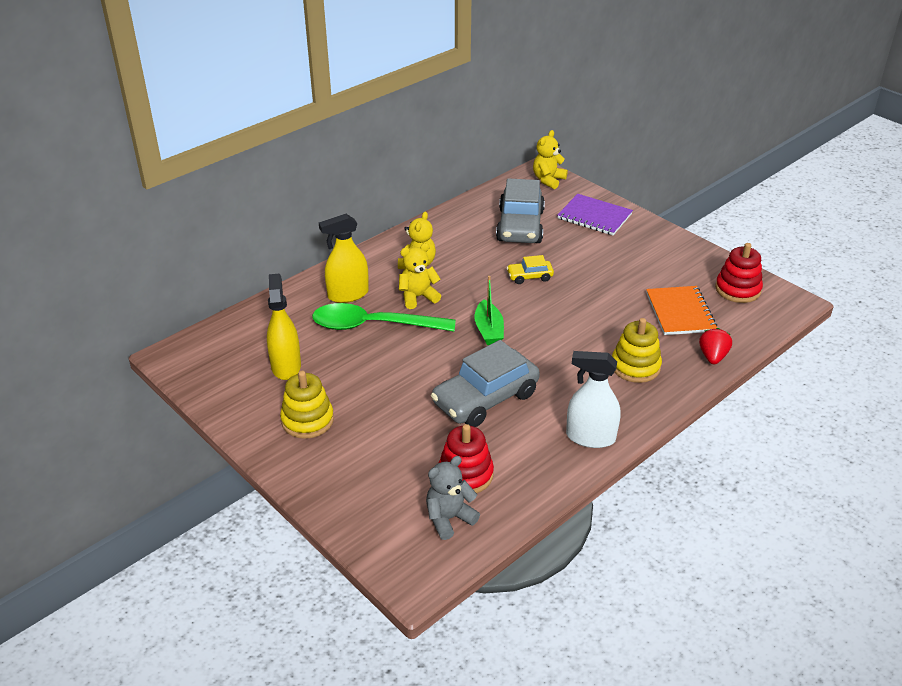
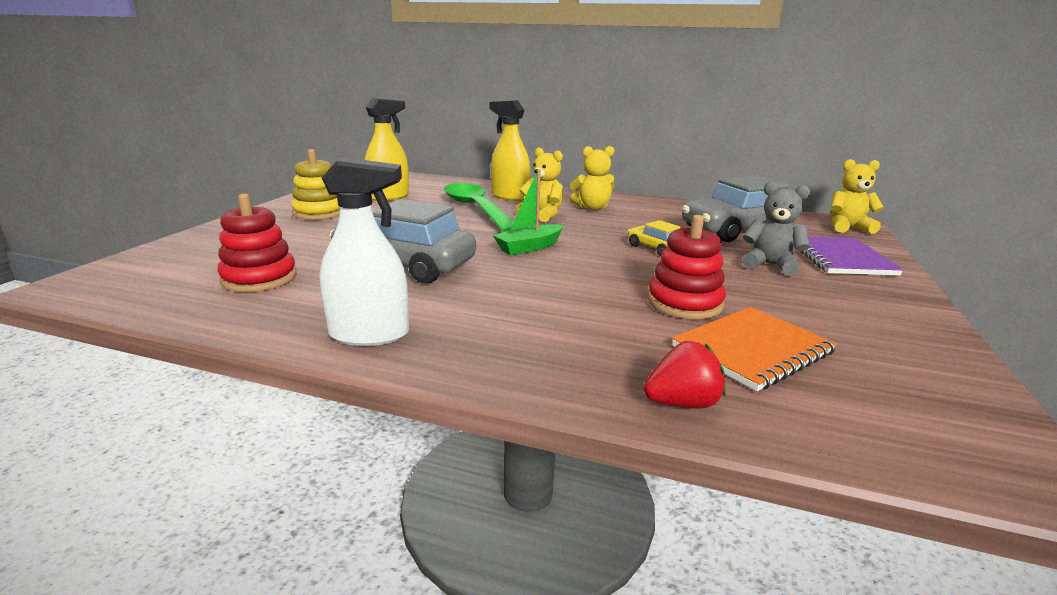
camera: 60 degrees right, 15 degrees down
(449, 518) = (176, 284): grey teddy bear -> grey teddy bear (770, 265)
(590, 437) = (369, 334): white spray bottle -> white spray bottle turned 105 degrees clockwise
(635, 366) = (565, 338): yellow stacking toy -> none
(737, 289) = (920, 394): red stacking toy -> red stacking toy (684, 303)

